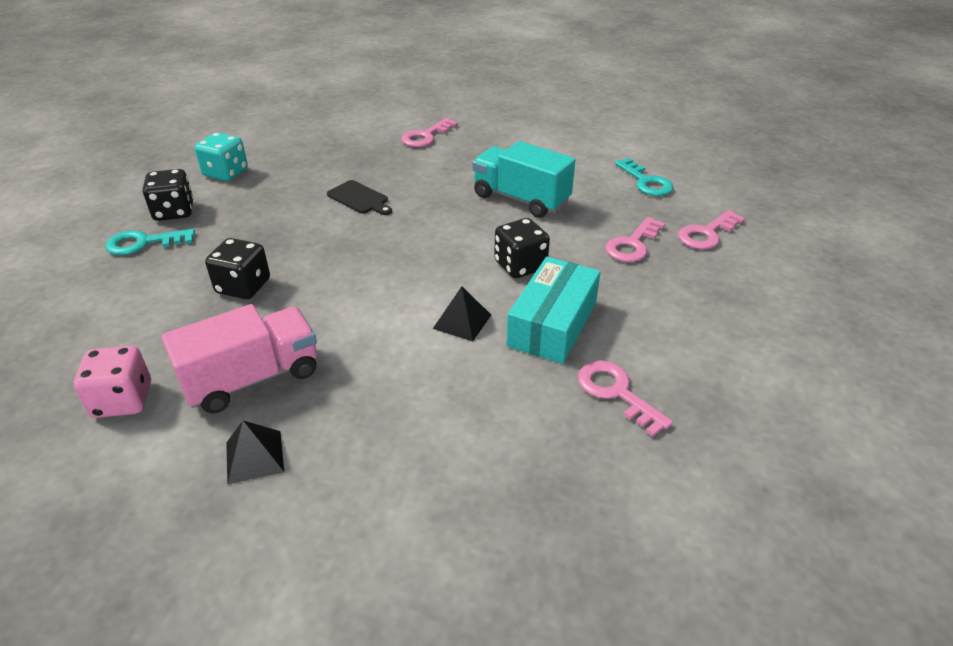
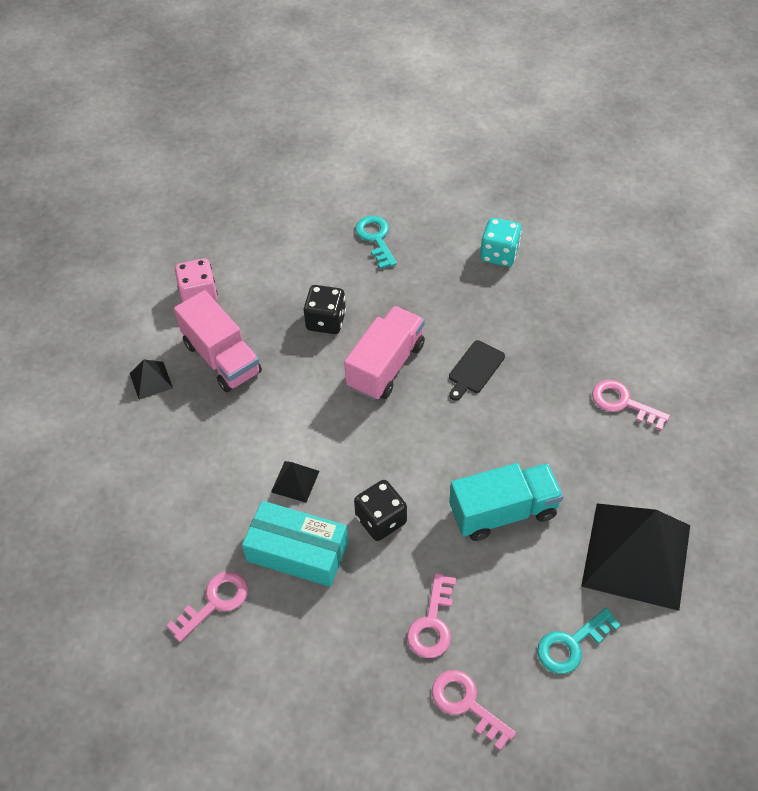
camera: 85 degrees right, 15 degrees up
(174, 212) = (425, 241): black dice -> none
(330, 249) = (386, 366): none -> pink truck
(521, 199) = (503, 512): turquoise truck -> turquoise truck turned 45 degrees clockwise
(567, 148) = (636, 555): none -> black pyramid
(632, 244) = (432, 623): pink key -> pink key turned 105 degrees counterclockwise

